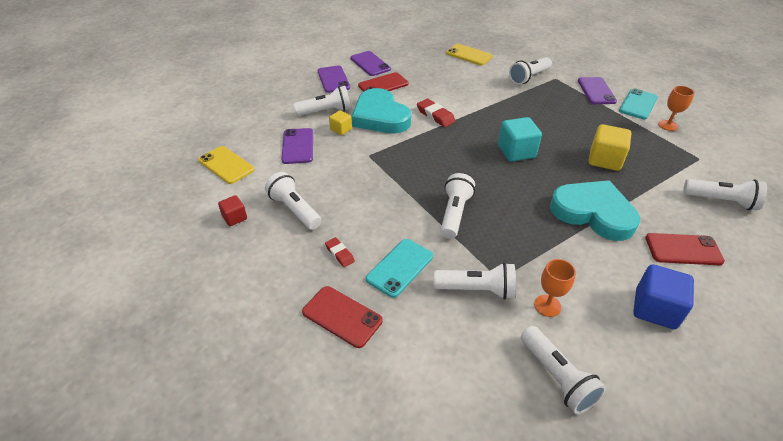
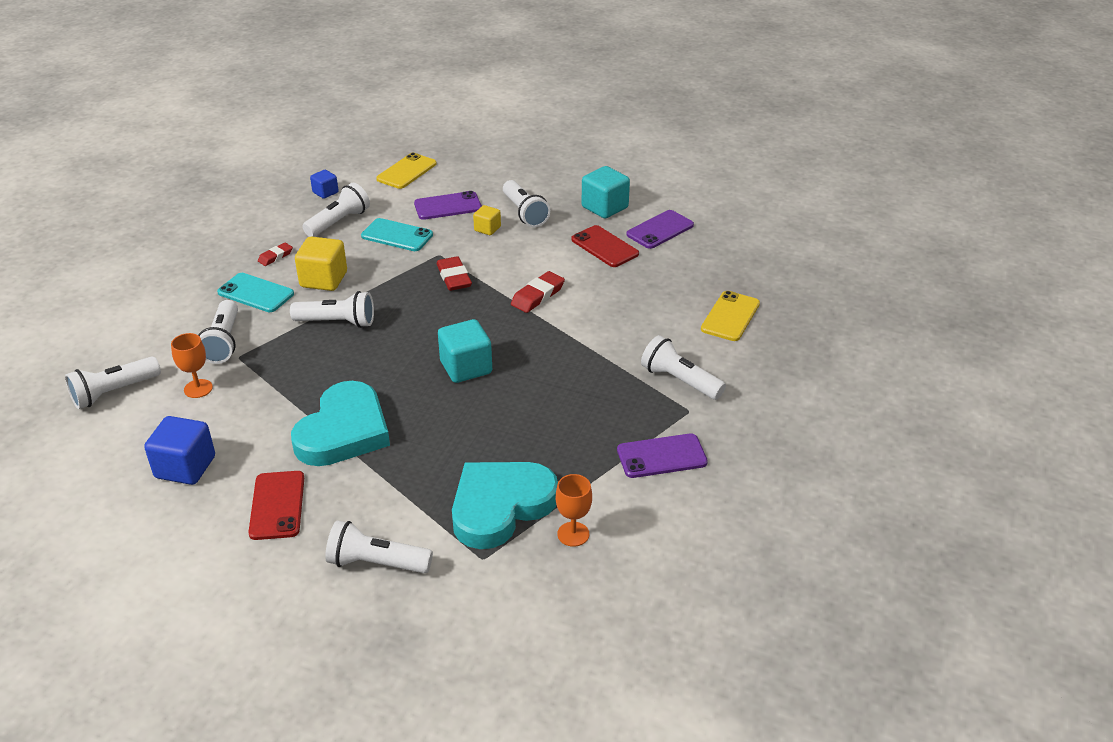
camera: 80 degrees right, 5 degrees down
(235, 218) = (325, 192): red cube -> blue cube
(333, 79) = (604, 207): purple phone -> turquoise cube
(342, 316) = (198, 268): red phone -> none
(380, 116) = (524, 253): turquoise heart -> turquoise heart (500, 506)
(403, 150) = (454, 277): none -> red eraser
(604, 160) = (460, 450): yellow cube -> yellow cube (324, 279)
(638, 104) = (633, 504): turquoise phone -> turquoise phone (397, 235)
(721, 201) = (376, 563): white flashlight -> white flashlight turned 90 degrees clockwise

